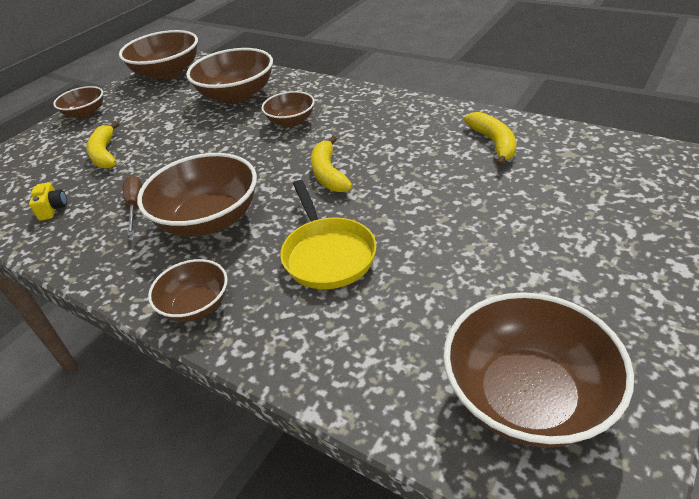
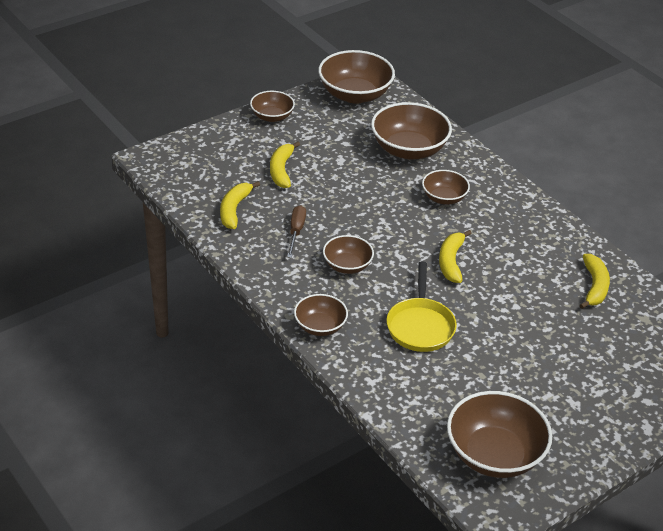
camera: 15 degrees right, 0 degrees up
(53, 209) = (234, 209): yellow camera -> yellow banana
(209, 220) = (347, 265): brown bowl -> brown bowl, size x0.57

